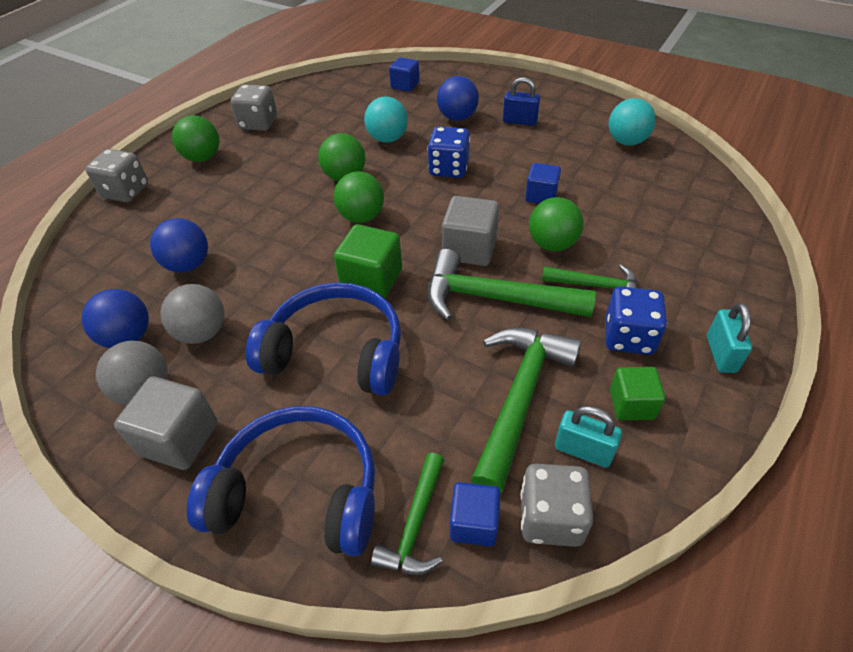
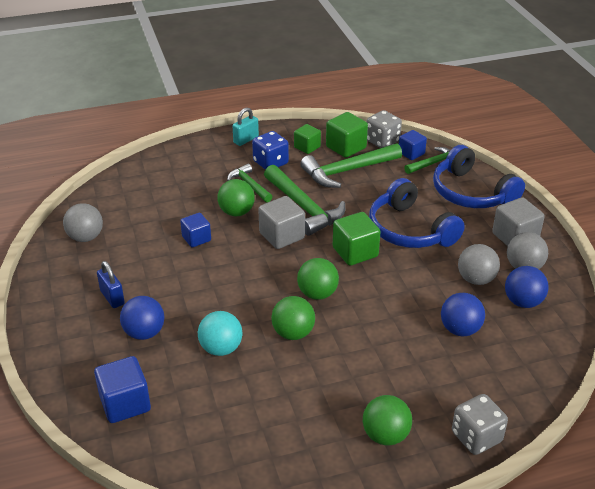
camera: 140 degrees left, 10 degrees down
(258, 123) = (302, 449): grey dice -> none
(405, 85) = (125, 403): blue cube -> blue cube, size x1.52
(449, 168) = (218, 292): blue dice -> none
(583, 450) = (346, 147): turquoise padlock -> green cube
(626, 141) = (85, 237): turquoise ball -> grey ball

